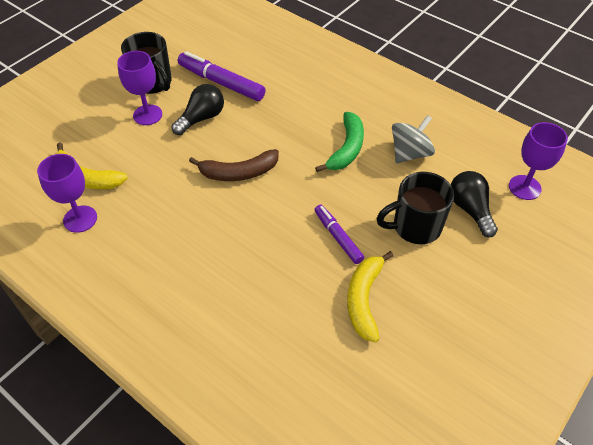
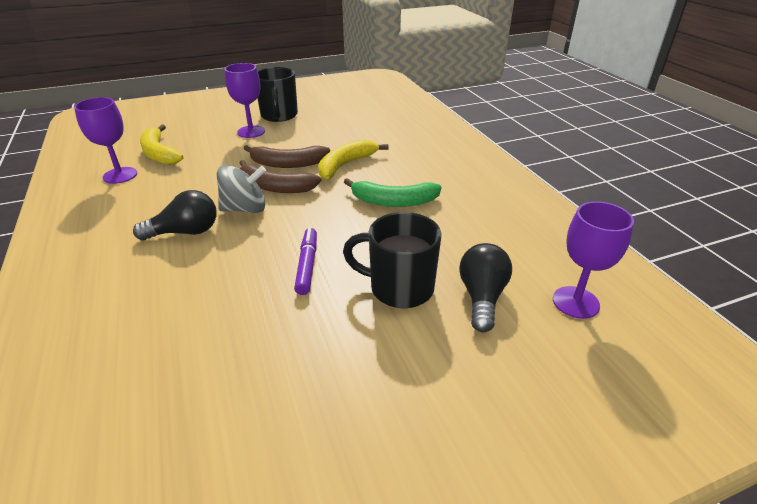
camera: 30 degrees right, 15 degrees down
(201, 118) = (289, 145): black light bulb -> black light bulb (185, 232)
(221, 83) = (332, 129): purple marker -> none
(223, 142) = (288, 164): none -> brown banana
(346, 148) = (394, 201): green banana -> green banana turned 45 degrees clockwise
(364, 299) = (271, 331): yellow banana -> yellow banana (345, 165)
(410, 153) = (457, 225): grey spinning top -> grey spinning top (245, 209)

